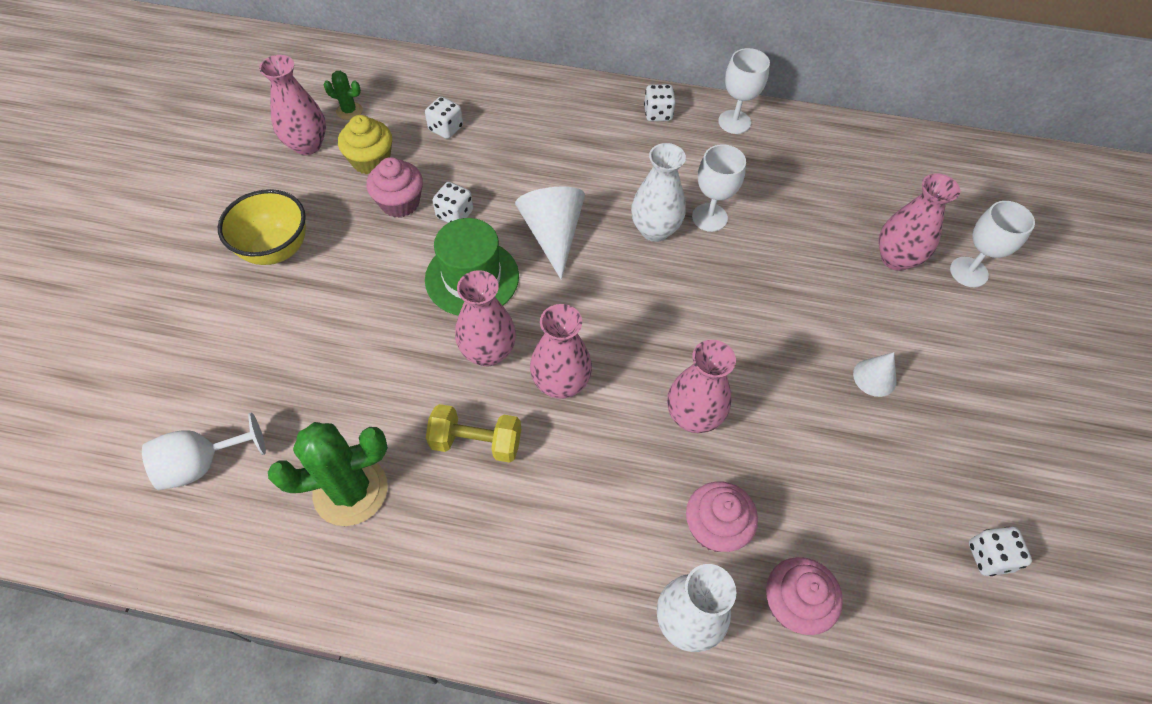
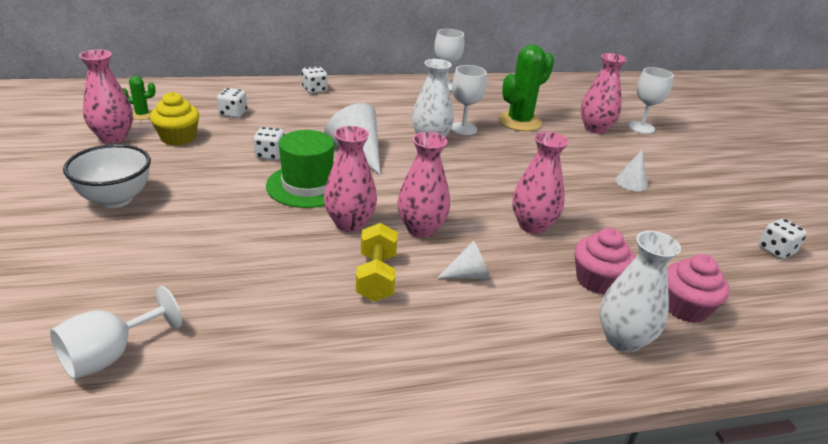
camera: 25 degrees left, 25 degrees down
(276, 250) = (116, 199): yellow bowl -> white bowl
(350, 490) = (281, 335): green cactus -> green cactus (519, 122)
(400, 203) = (218, 156): pink cupcake -> none
(476, 442) = (376, 277): yellow dumbbell -> yellow dumbbell turned 75 degrees counterclockwise
(573, 471) = (468, 275): none -> white cone
(658, 114) = (390, 88): white dice -> white dice (314, 90)

